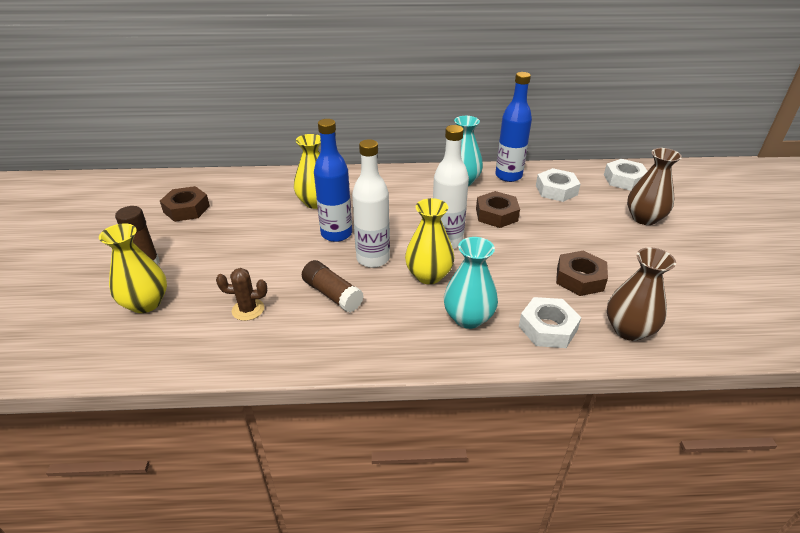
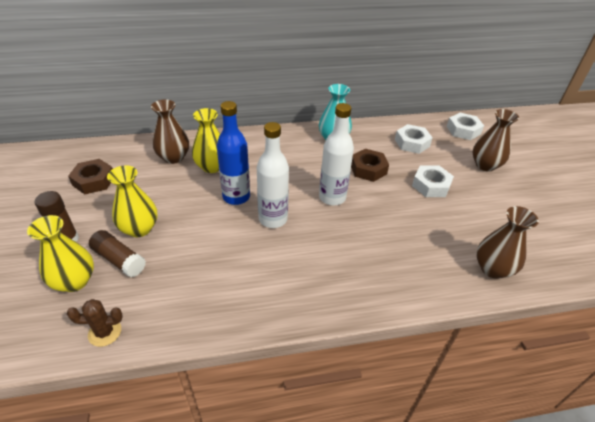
camera: 10 degrees left, 5 degrees up
(248, 309) = (172, 279): brown cactus -> brown cactus (105, 332)
(276, 191) = (173, 157): none -> brown vase
(332, 294) = (244, 257): brown glue stick -> brown glue stick (119, 260)
(428, 275) = (323, 231): yellow vase -> yellow vase (139, 228)
(468, 318) = (364, 270): turquoise vase -> none
(508, 176) = (371, 131): blue bottle -> none
(548, 328) = (430, 273): white nut -> white nut (431, 185)
(580, 278) = (446, 225): brown nut -> none

